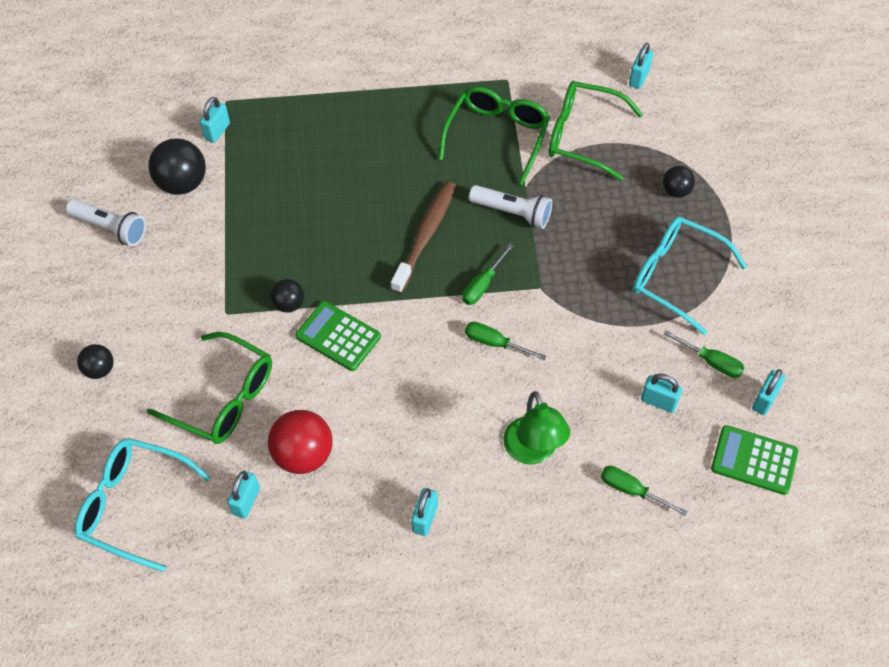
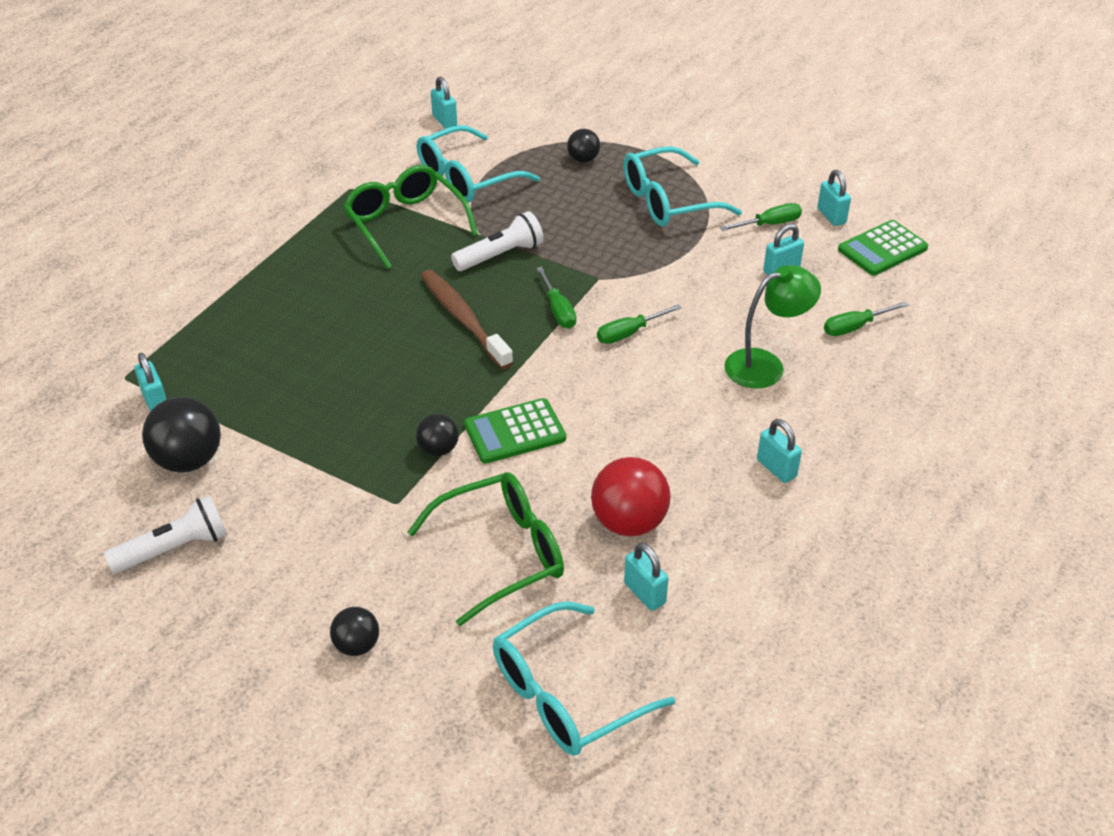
camera: 55 degrees left, 15 degrees down
(533, 451) = (765, 365): green lamp -> green lamp turned 45 degrees counterclockwise
(582, 136) = (466, 178): green glasses -> turquoise glasses

